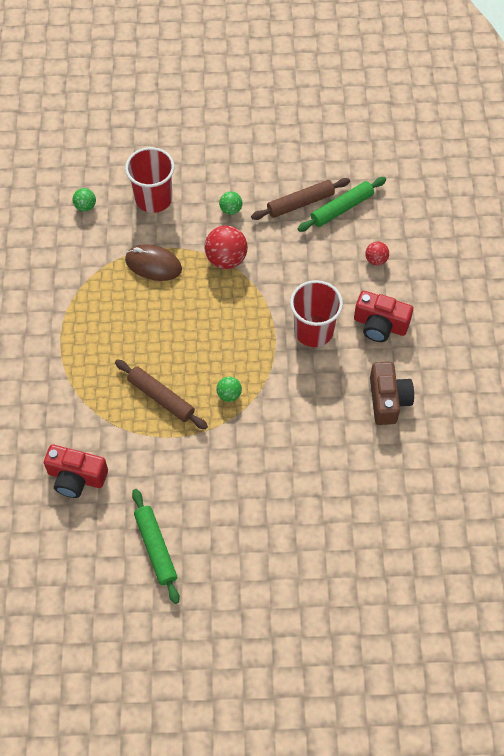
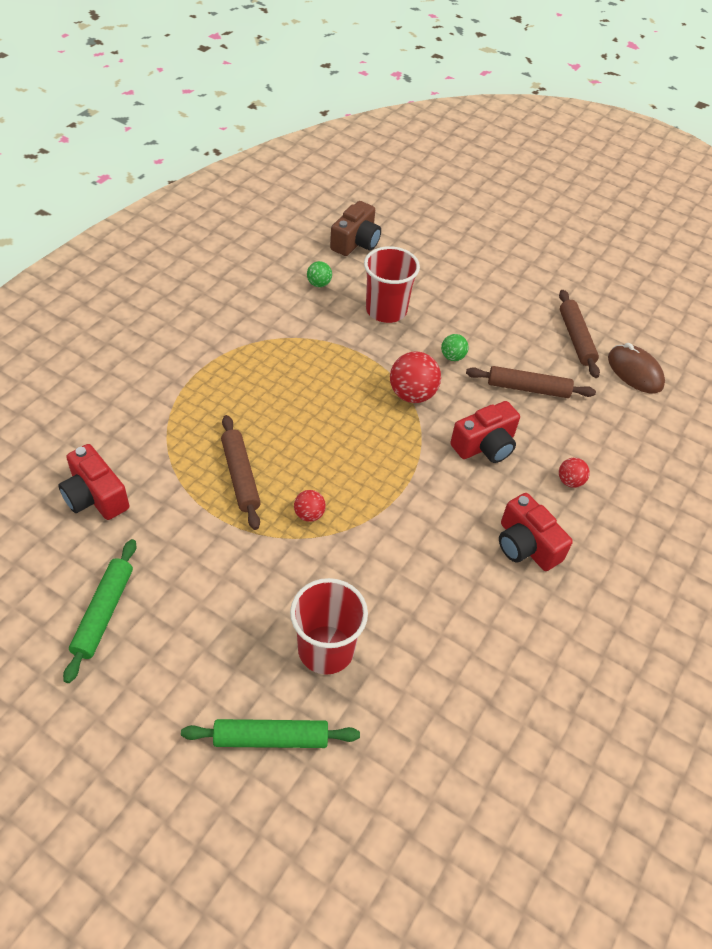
camera: 30 degrees right, 10 degrees down
(153, 265) = (338, 361): brown mouse -> brown mouse (635, 372)
(229, 394) = (309, 514): green ball -> red ball
(304, 139) = (576, 338): none -> brown rolling pin
(304, 268) = (485, 445): none -> red camera
(313, 331) = (448, 508): red cup -> red cup (326, 649)
(341, 208) = (568, 416): green rolling pin -> green rolling pin (271, 738)
(388, 400) = (476, 626): brown camera -> brown camera (356, 242)

